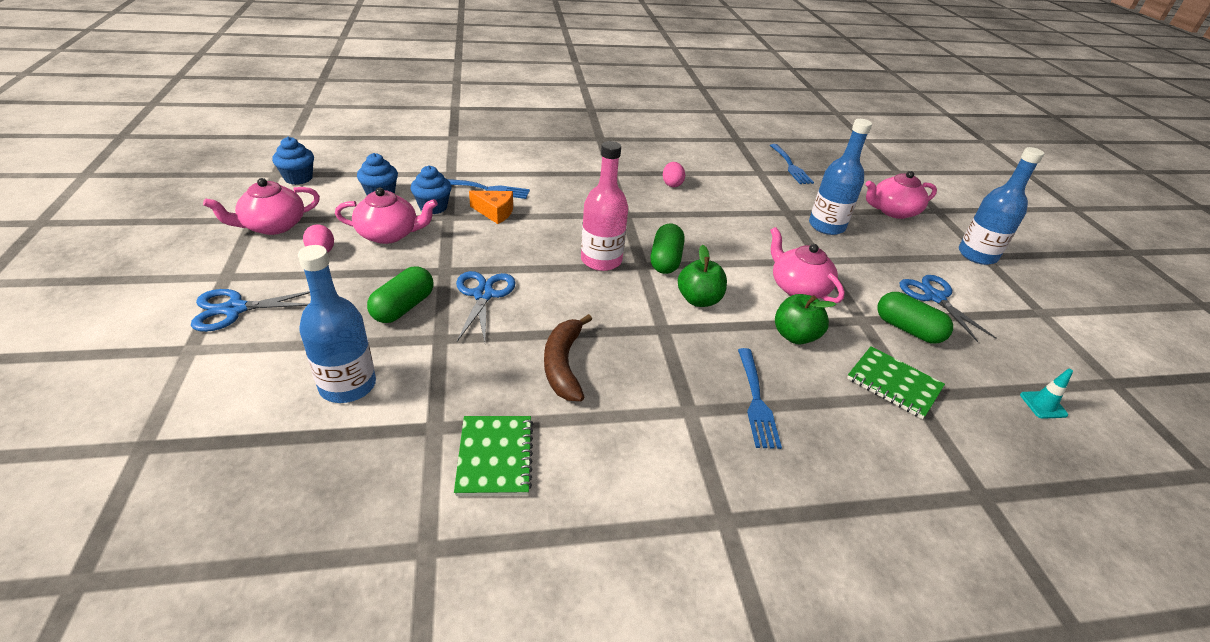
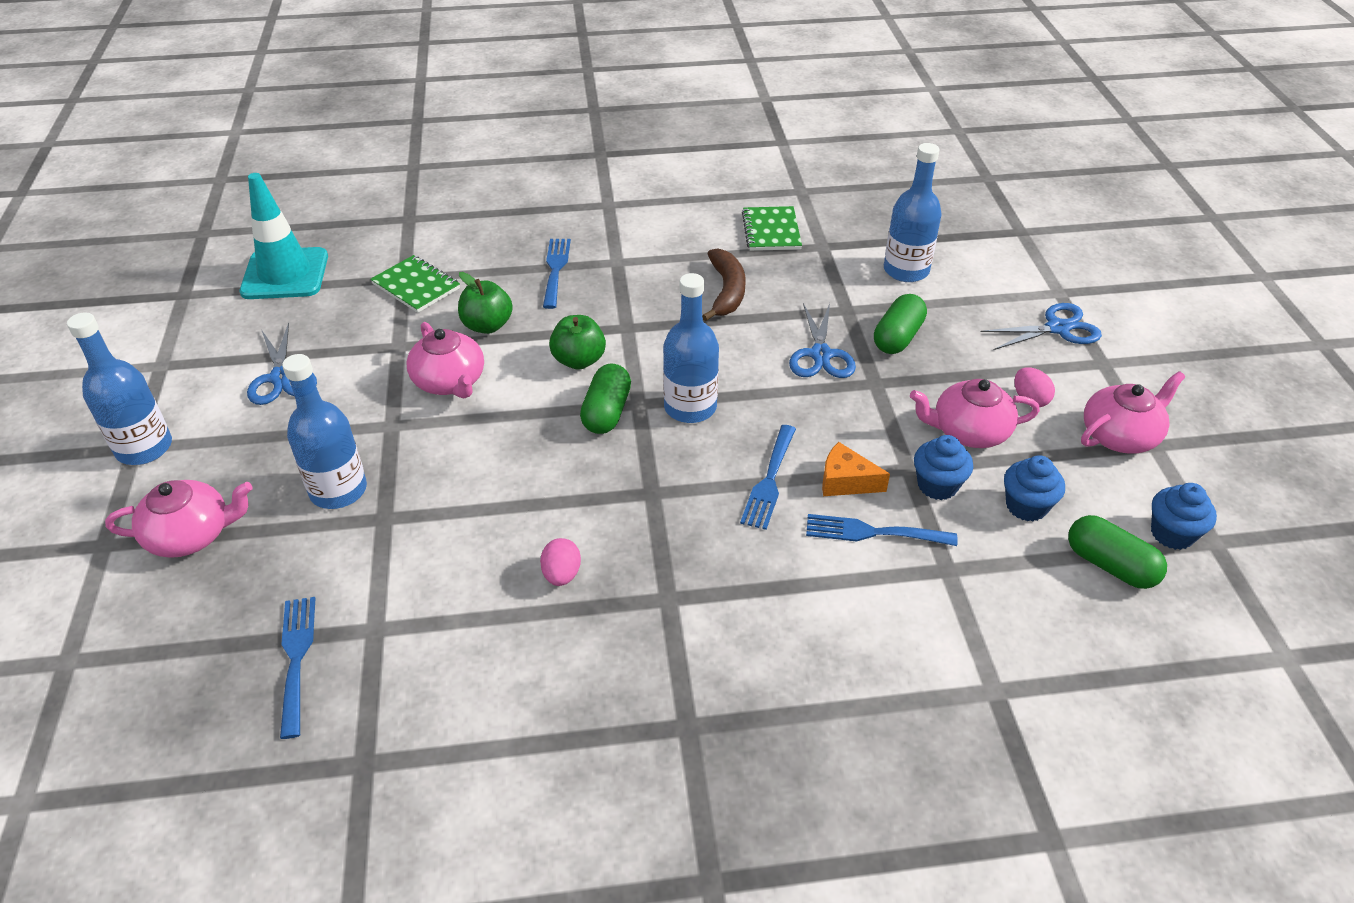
camera: 175 degrees left, 5 degrees up
(547, 215) = (769, 481): none -> blue fork
(601, 260) = (690, 407): pink bottle -> blue bottle
(908, 329) = (353, 337): green capsule -> green capsule (1110, 565)
(1043, 405) = (285, 274): turquoise traffic cone -> turquoise traffic cone, size x2.47

